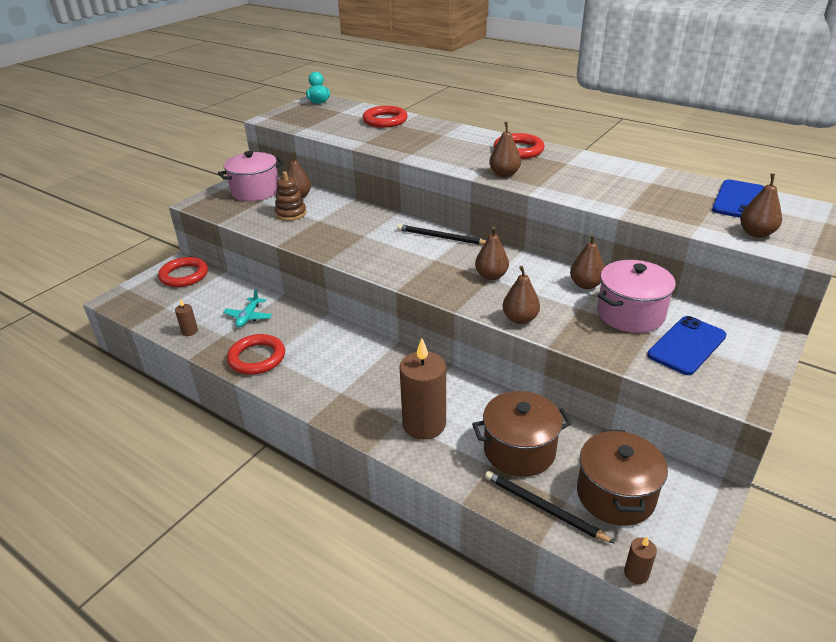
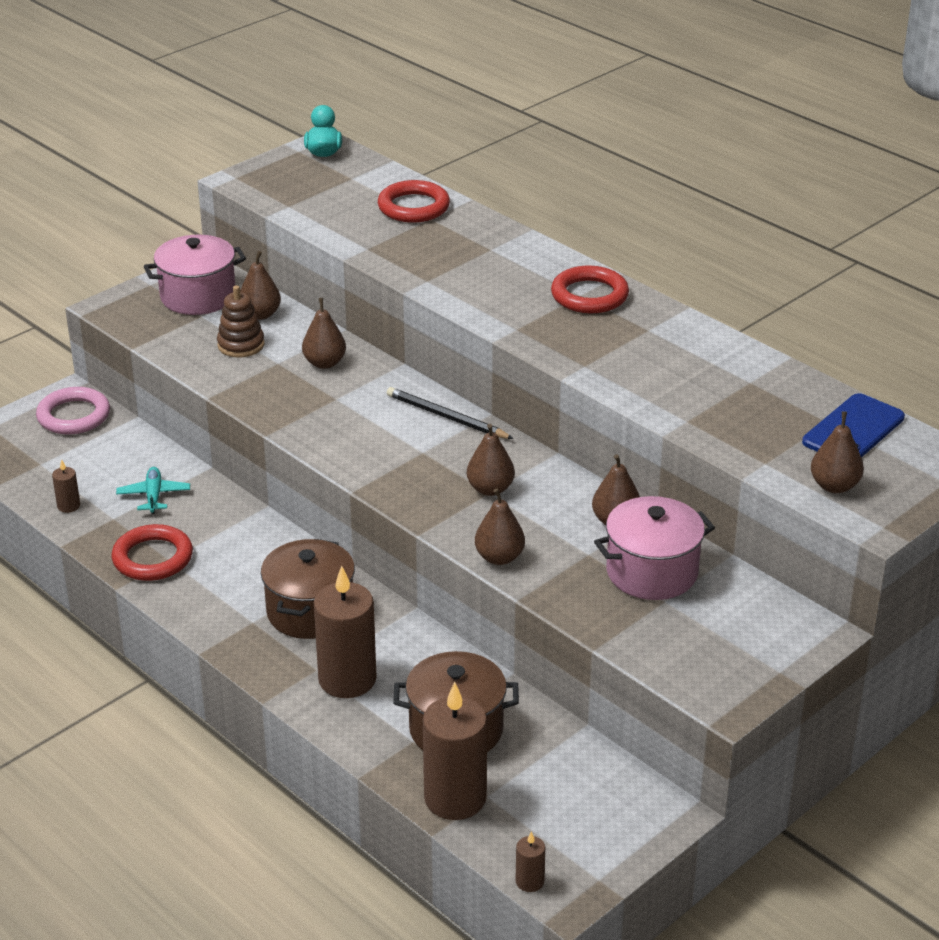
camera: 10 degrees right, 0 degrees up
(184, 275) = (74, 416): red ring -> pink ring
(248, 317) = (154, 496): turquoise plane -> turquoise plane turned 150 degrees clockwise
(504, 174) = (545, 338): brown pear -> brown pear (324, 363)
(543, 508) = (455, 798): black pencil -> brown candle
(615, 495) = (551, 798): brown pot -> brown pot (310, 611)
(687, 345) = (699, 625): blue phone -> none

